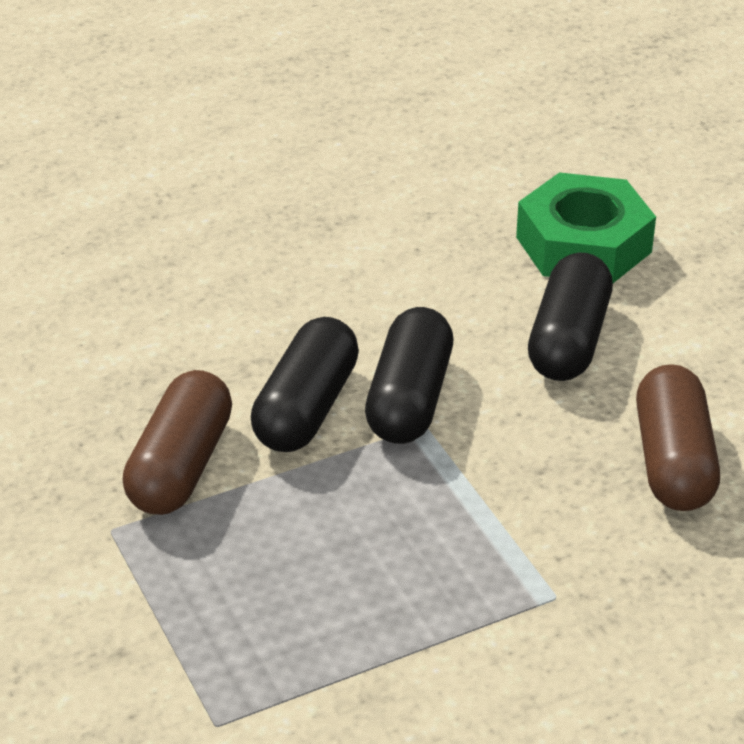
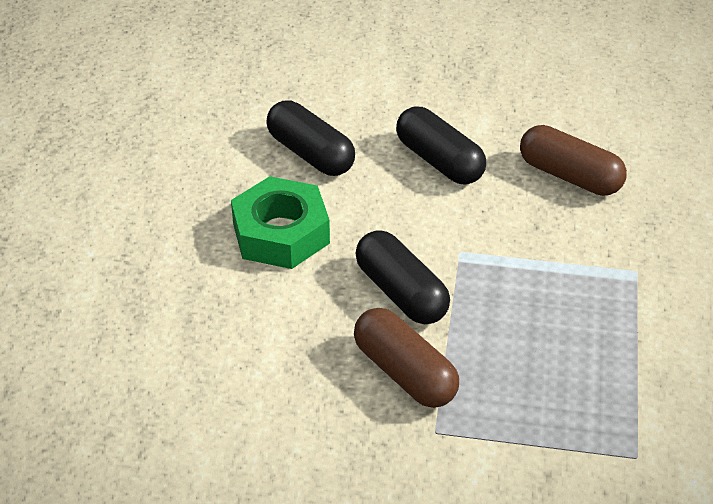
camera: 55 degrees left, 5 degrees up
(410, 399) = (432, 246): black capsule -> black capsule (310, 153)
(583, 244) = (362, 112): green nut -> green nut (281, 233)

